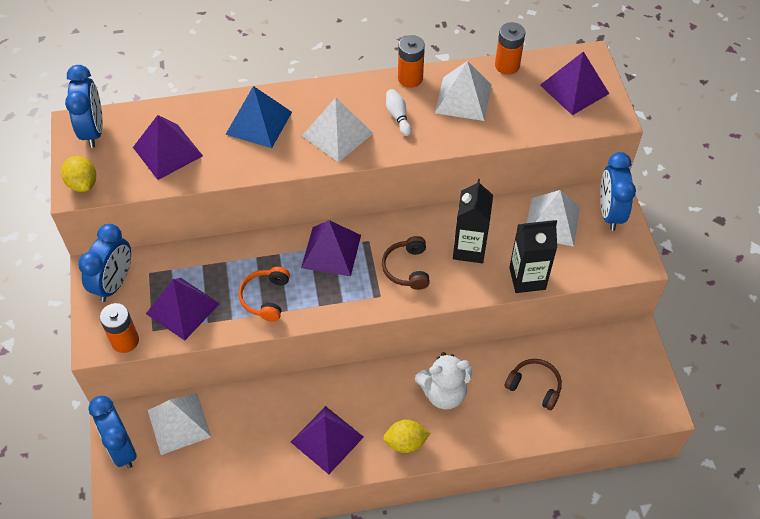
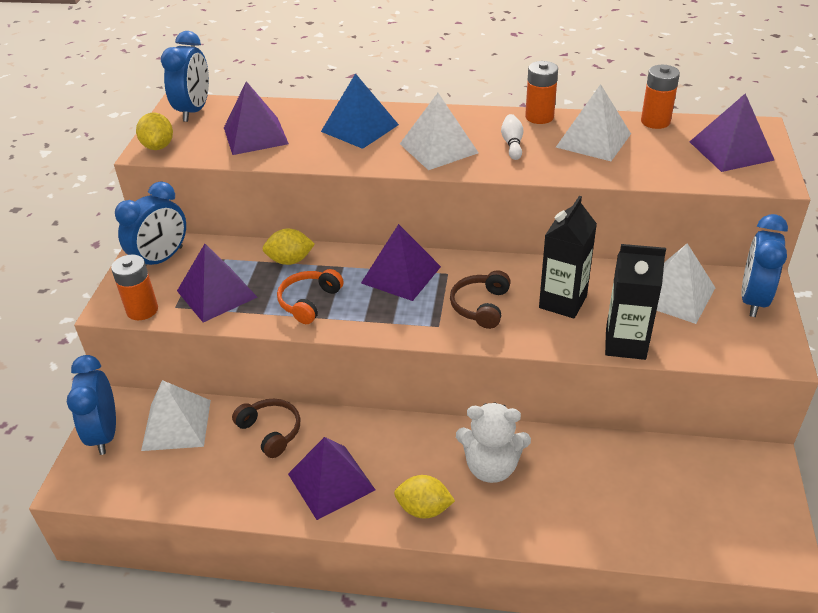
camera: 20 degrees right, 15 degrees down
(230, 258) = (290, 260): none -> yellow lemon
(534, 386) = (611, 487): brown headphones -> brown headphones (270, 431)

